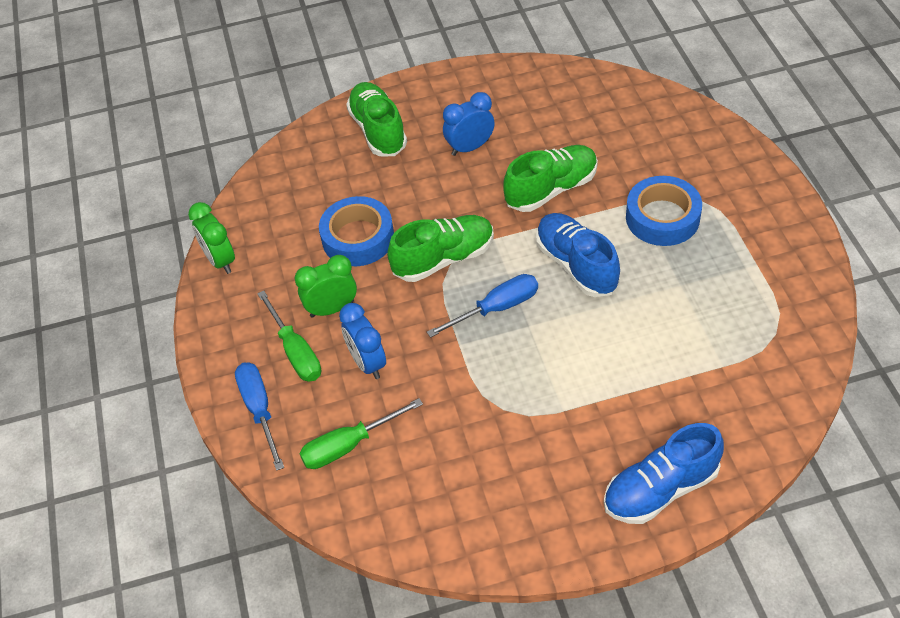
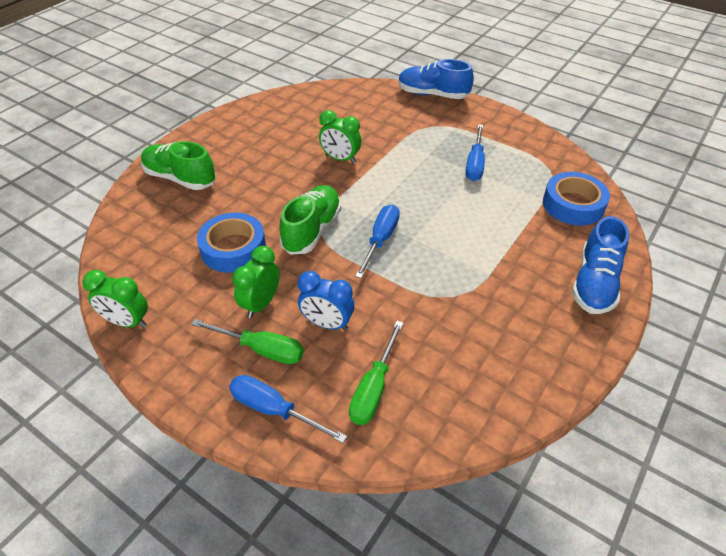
camera: 45 degrees left, 5 degrees down
(470, 147) = (260, 160): blue clock -> none
(551, 189) = (340, 159): green shoe -> green clock
(576, 265) = (403, 191): blue shoe -> blue shoe (433, 94)
(662, 217) = (423, 143): blue tape -> blue tape (573, 205)
(693, 276) = (475, 164): none -> blue screwdriver

